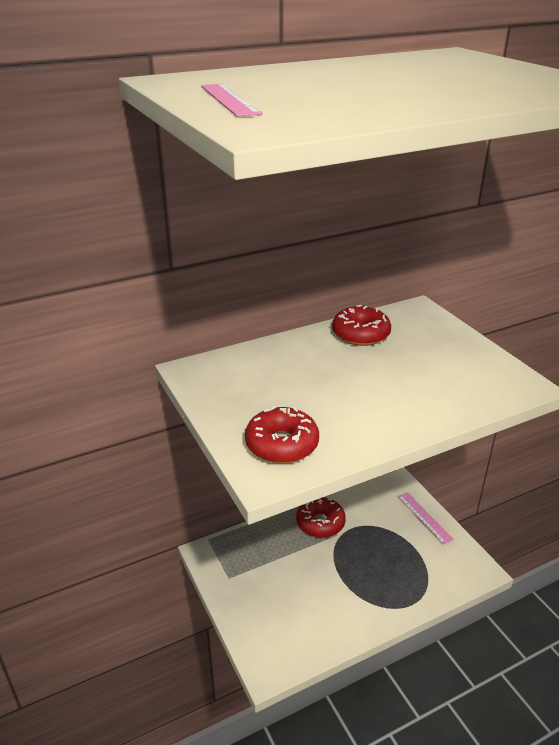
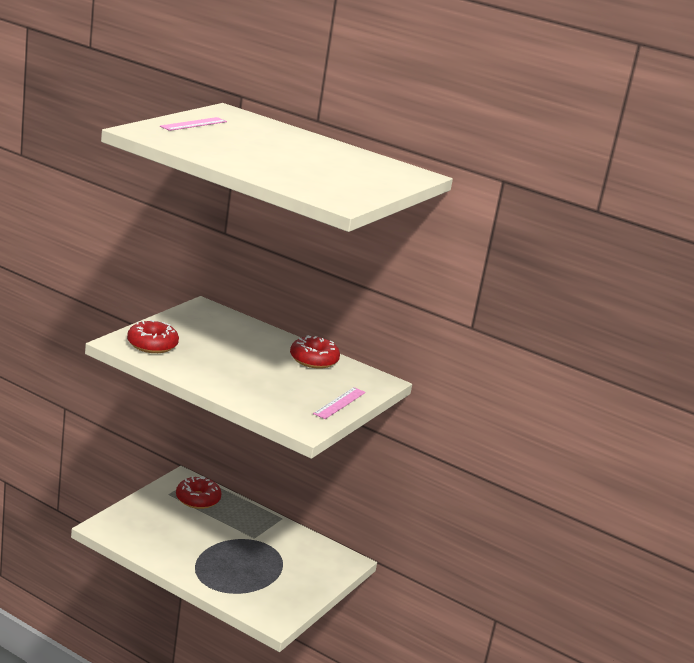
camera: 55 degrees right, 10 degrees down
(320, 523) = (260, 527): red donut -> red donut (197, 499)
(424, 517) = (315, 583): pink ruler -> pink ruler (340, 403)

